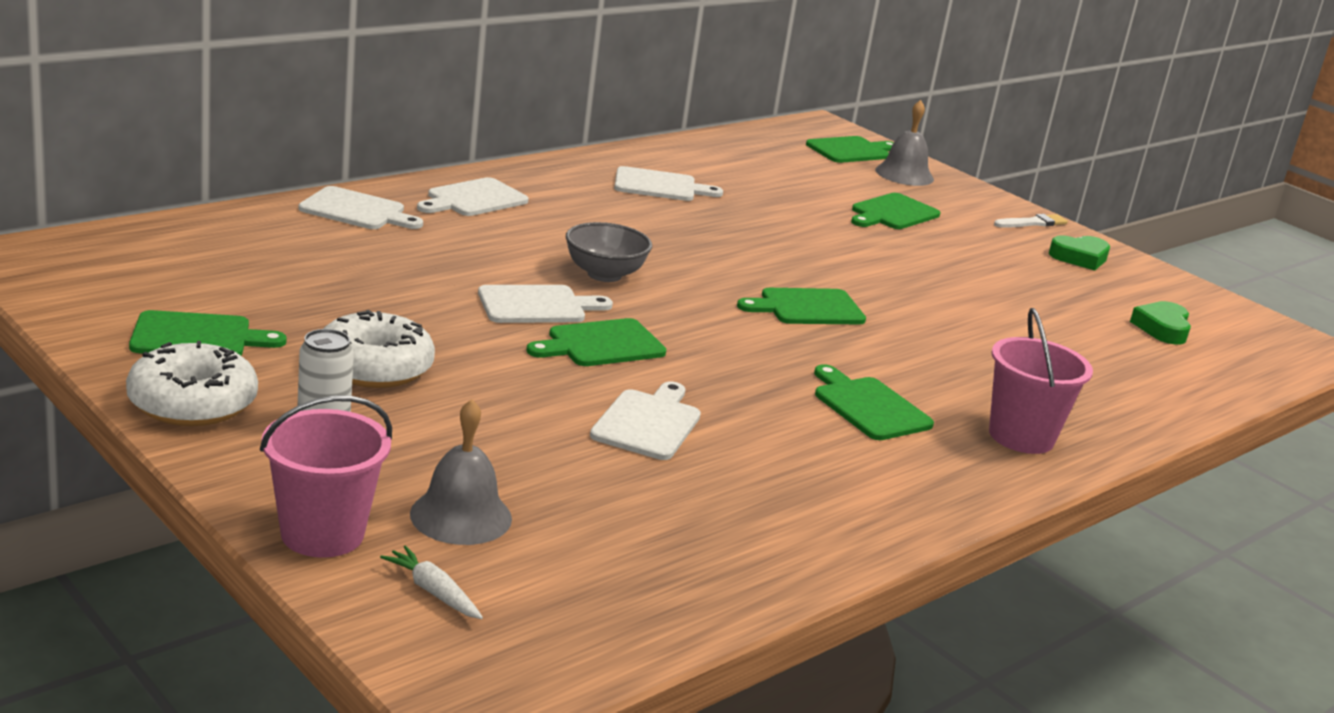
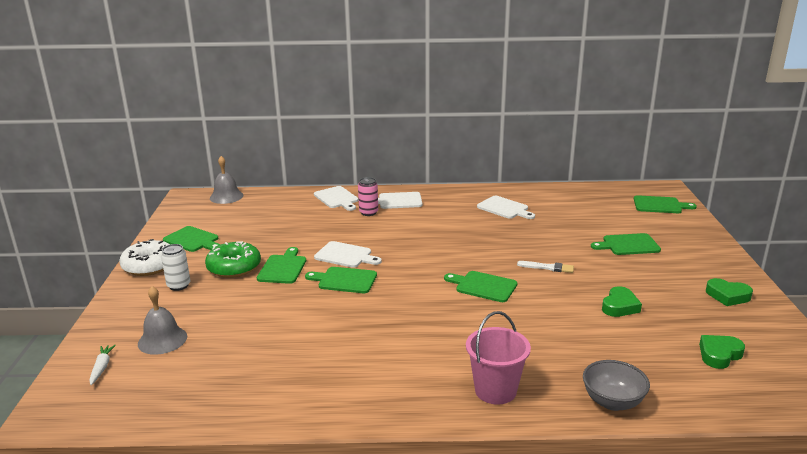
camera: 45 degrees right, 0 degrees up
(322, 534) = (106, 330): pink bucket -> none
(374, 367) = (234, 267): white donut -> green donut
(456, 227) = (368, 212): none -> pink can
(604, 274) = (401, 247): grey bowl -> grey bowl (612, 402)
(648, 423) = (304, 323): white cutting board -> none
(868, 407) = (430, 347): green cutting board -> green cutting board (283, 268)
(904, 174) = (675, 224): grey bell -> grey bell (226, 196)
(996, 296) = (619, 306): none -> green heart
(1032, 223) = (726, 268): white brush -> white brush (548, 267)

